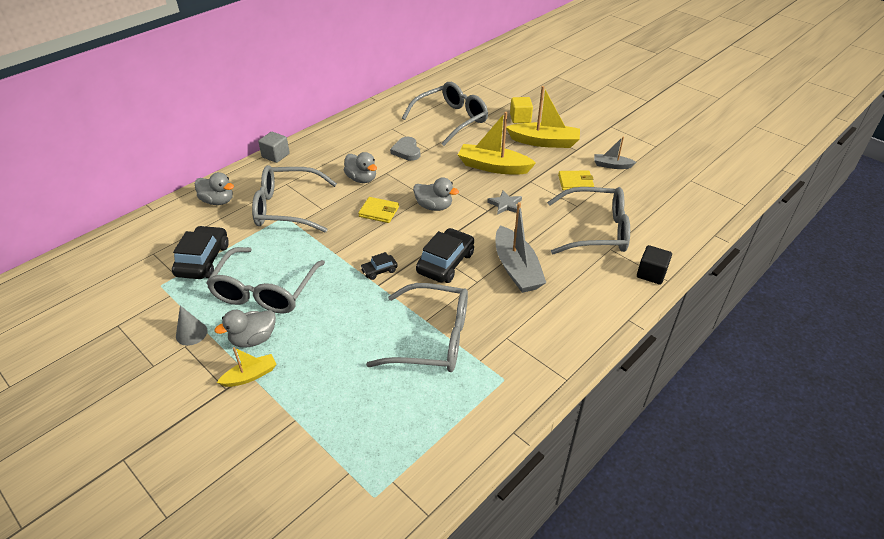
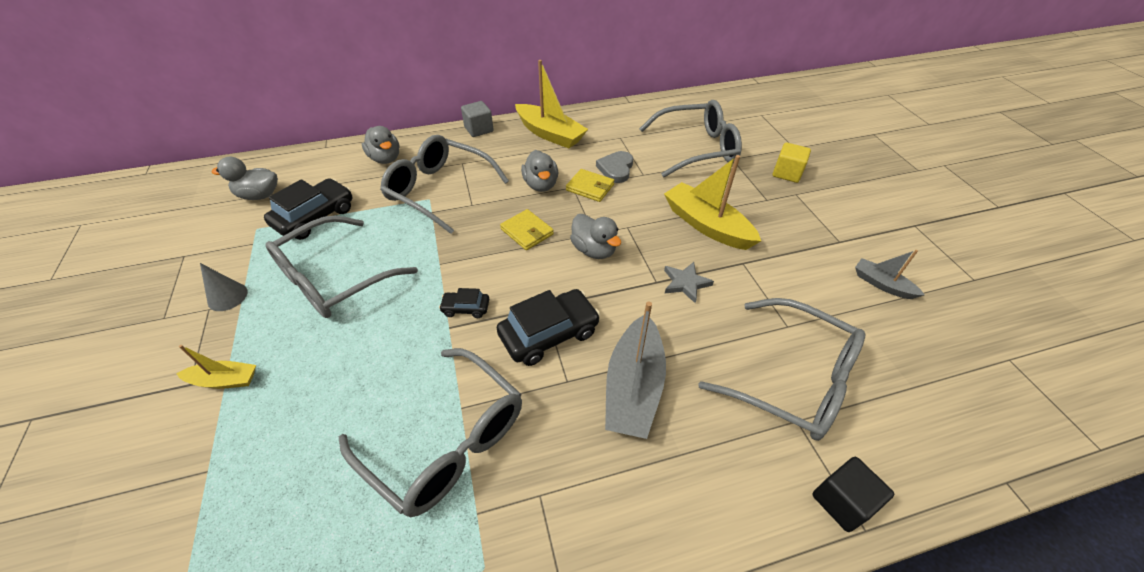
camera: 30 degrees right, 5 degrees up
(253, 339) = (270, 334): grey duck -> grey duck (259, 195)
(544, 142) = (799, 215): yellow boat -> yellow boat (550, 134)
(575, 182) = (808, 289): yellow wallet -> yellow wallet (590, 187)

